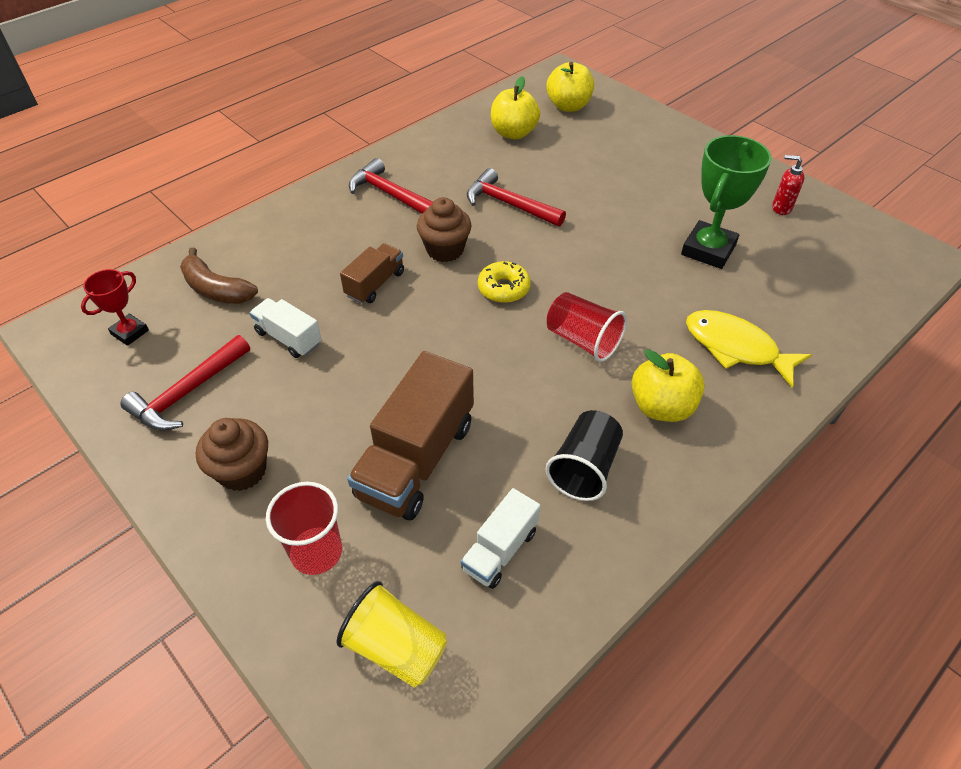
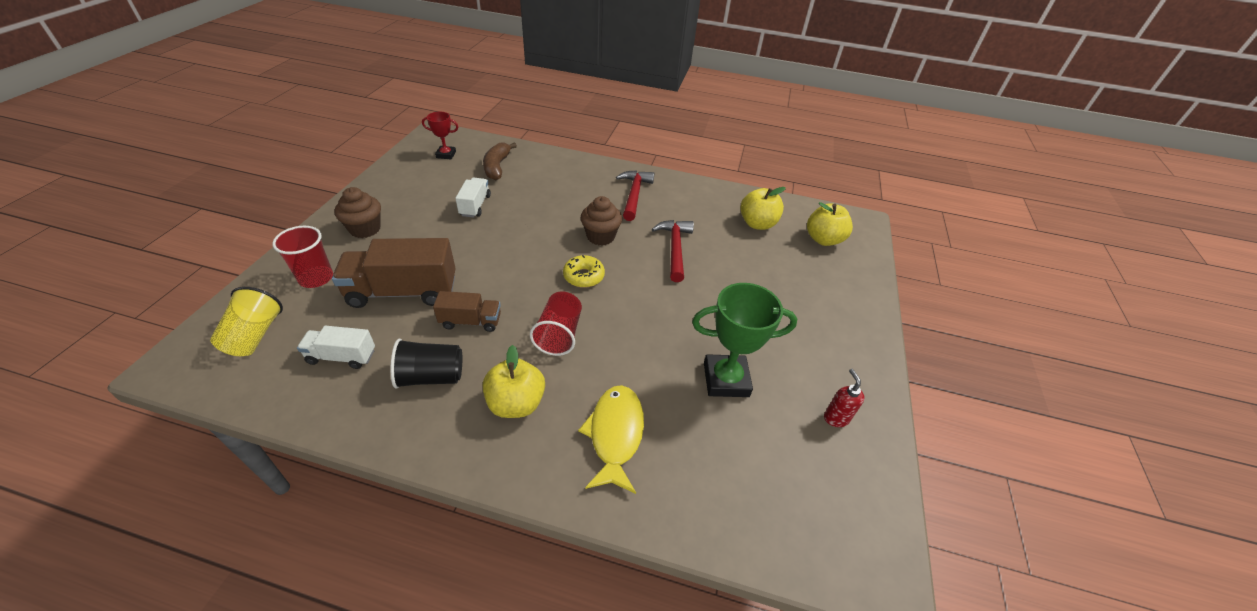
camera: 55 degrees right, 5 degrees down
(188, 392) = (413, 189): red hammer -> none
(375, 284) = (544, 220): brown truck -> brown truck (471, 321)

